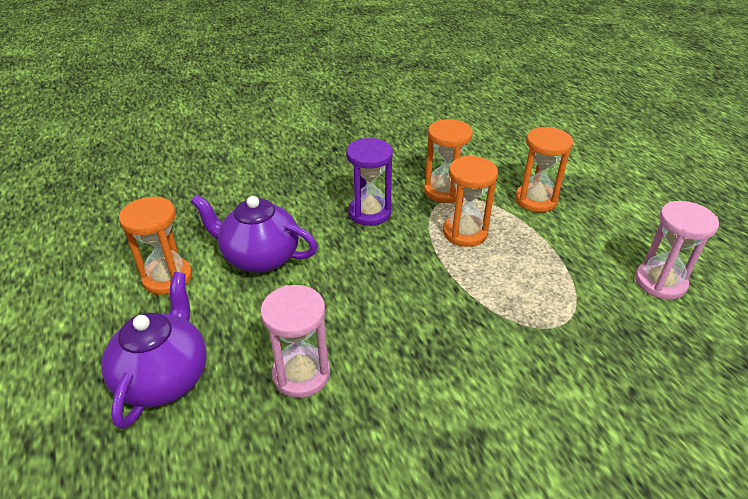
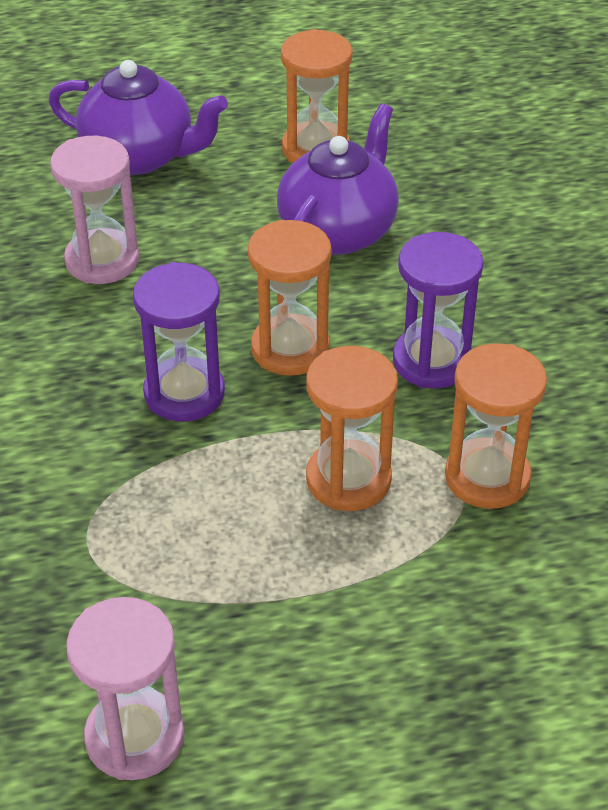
camera: 100 degrees right, 5 degrees up
(425, 304) = (184, 393): none -> purple hourglass
(536, 200) = (435, 622): orange hourglass -> orange hourglass (290, 349)

